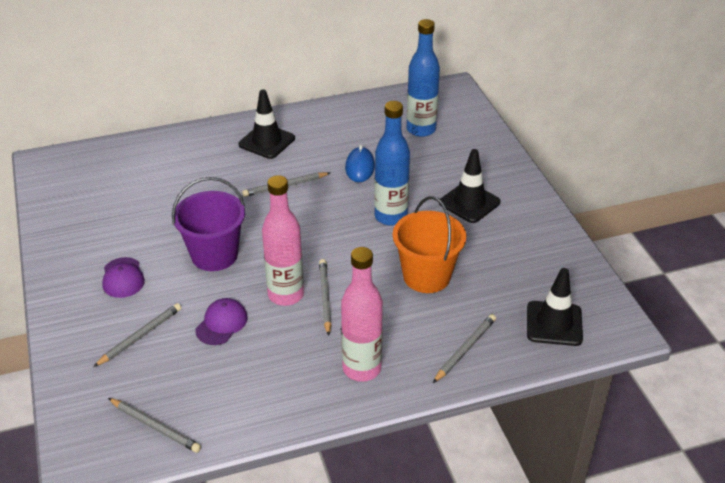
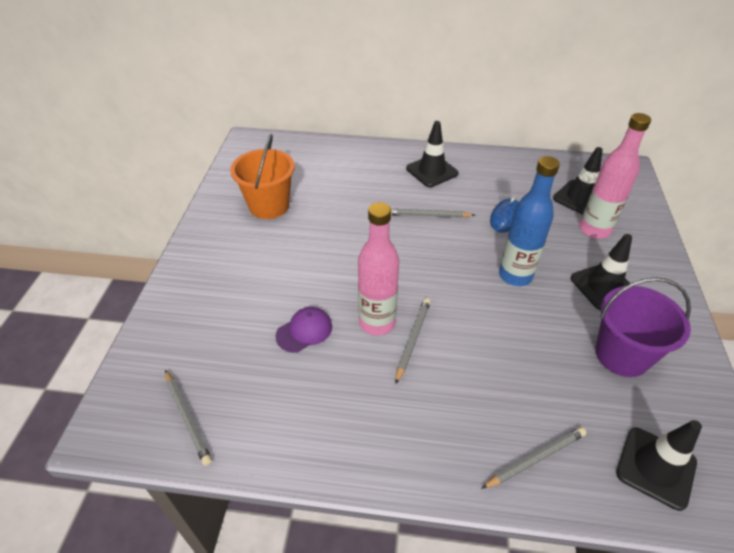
camera: 25 degrees right, 5 degrees up
(123, 278) = (248, 256): purple cap -> none
(140, 336) = (229, 317): grey pencil -> none
(214, 255) = (334, 260): purple bucket -> purple bucket (622, 355)
(361, 369) = (412, 436): pink bottle -> pink bottle (594, 230)
(421, 129) = (580, 198): blue bottle -> black traffic cone
(426, 276) = (526, 353): orange bucket -> orange bucket (269, 206)

